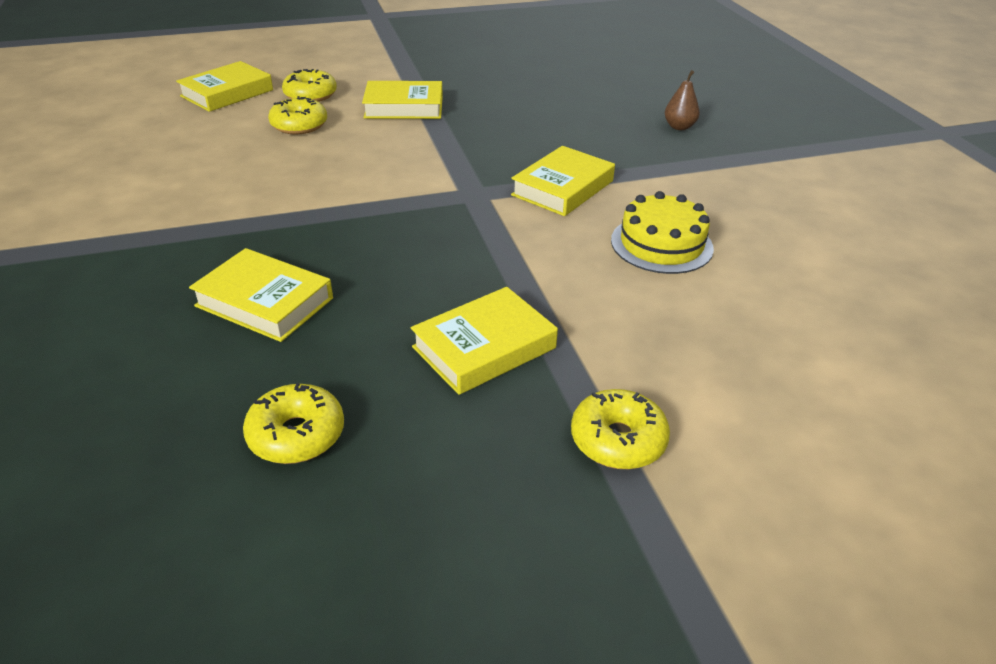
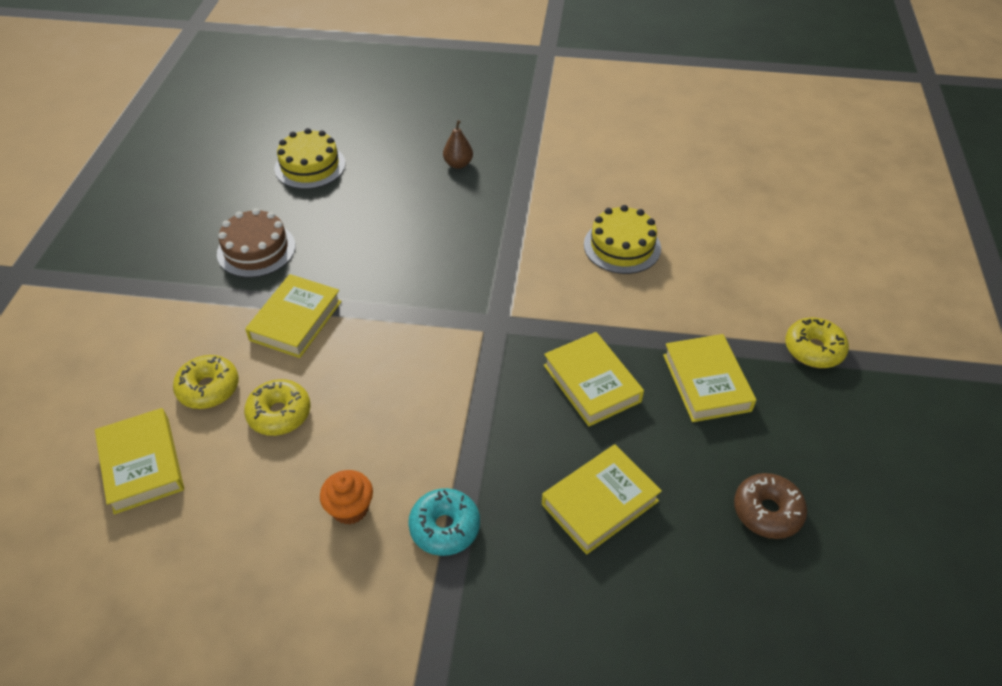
camera: 65 degrees left, 10 degrees up
(206, 222) = (445, 527): none -> turquoise donut
(213, 175) = (350, 508): none -> orange cupcake
(296, 435) = (767, 511): yellow donut -> brown donut
(470, 74) = (256, 250): none -> brown cake
(562, 188) = (517, 267): yellow book -> yellow book (591, 383)
(593, 68) = (310, 166): none -> yellow cake

